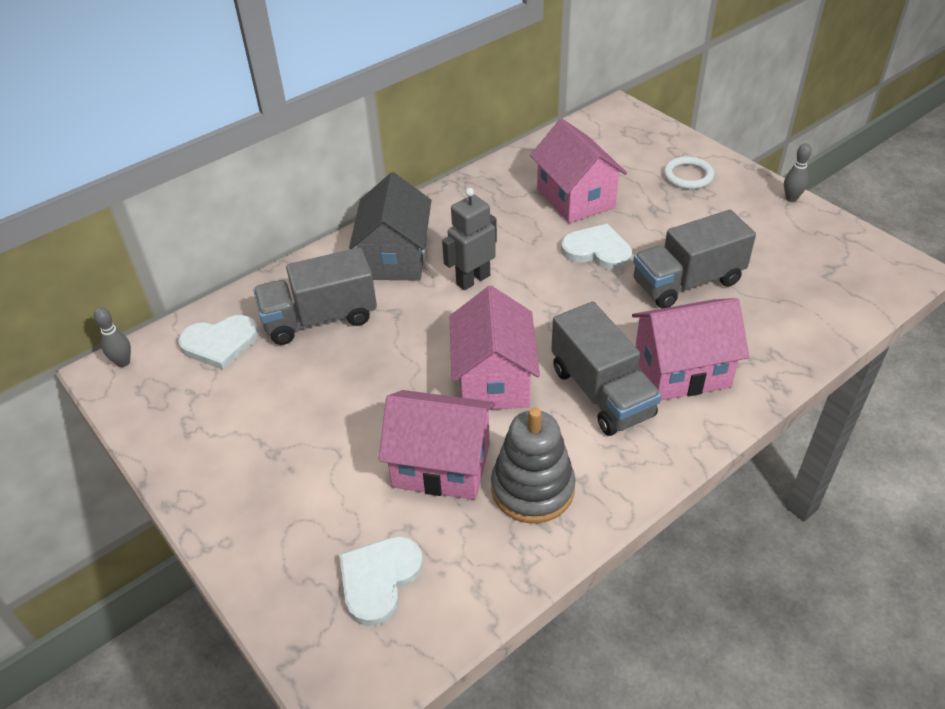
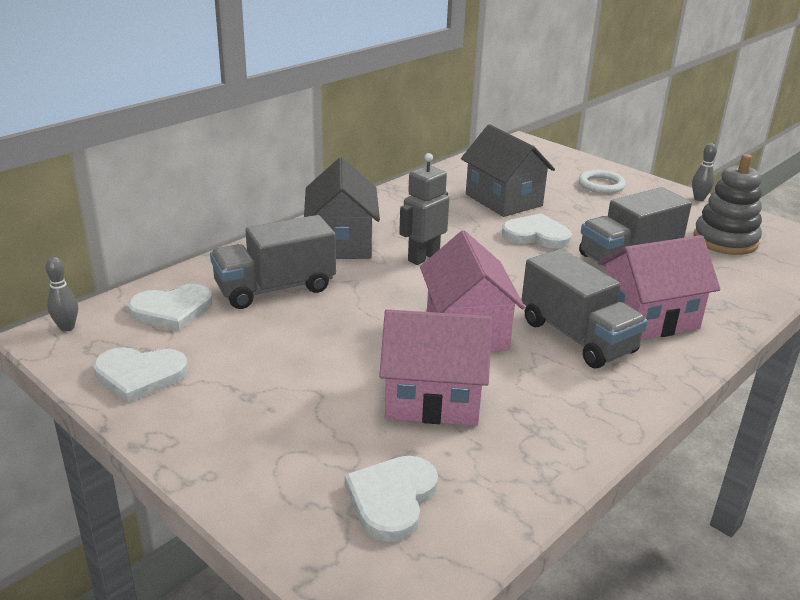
camera: 10 degrees left, 15 degrees down
(181, 423) = (140, 375): none -> white heart
(532, 489) = (533, 414): grey stacking toy -> grey stacking toy (725, 240)
(575, 198) = (503, 200): pink house -> grey house

